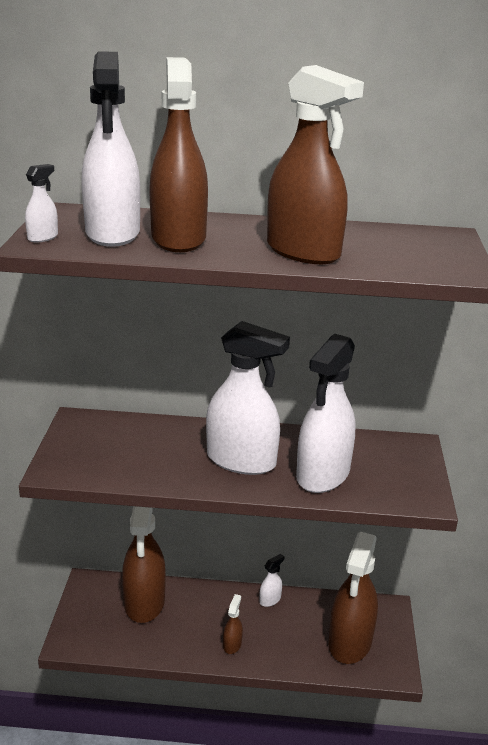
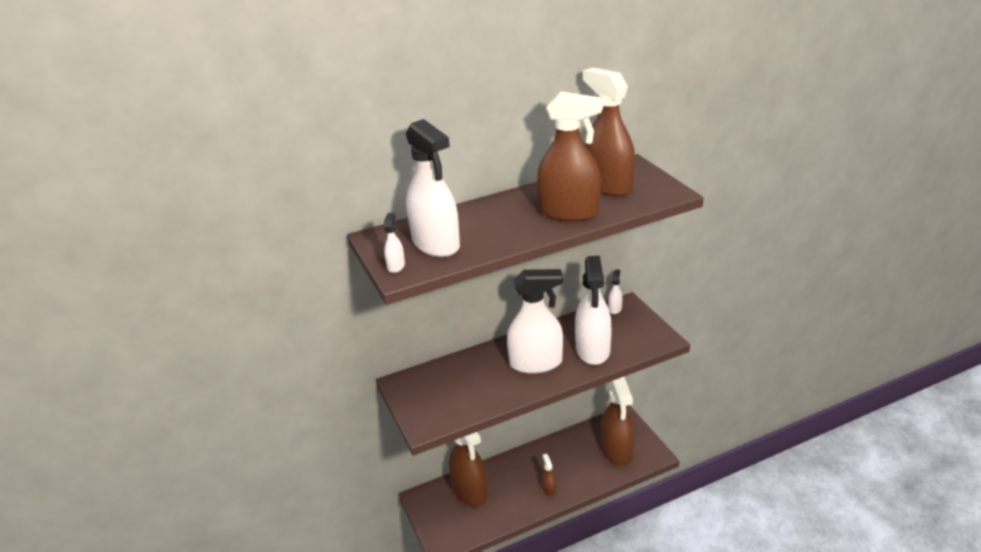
camera: 25 degrees left, 5 degrees up
(178, 239) = (483, 232): brown spray bottle -> brown spray bottle (608, 186)
(270, 600) = (548, 448): white spray bottle -> white spray bottle (615, 308)

